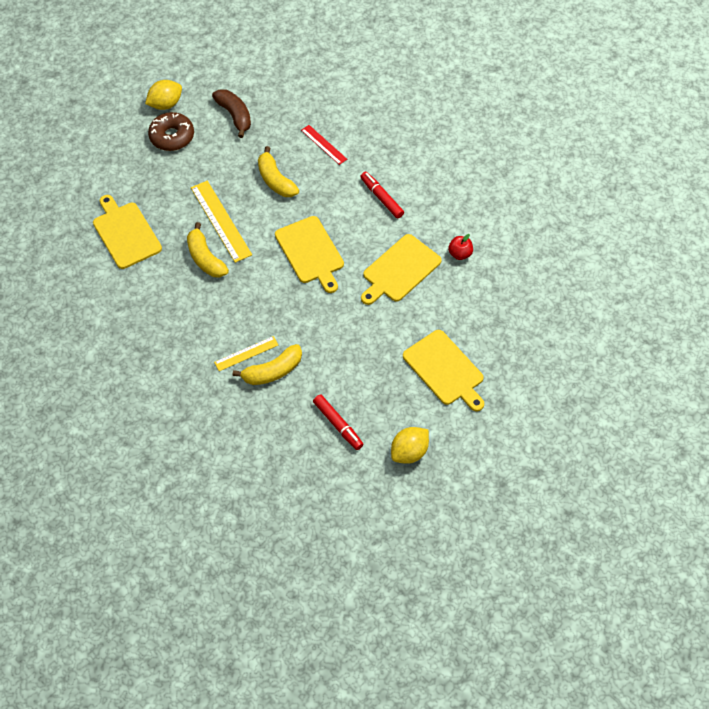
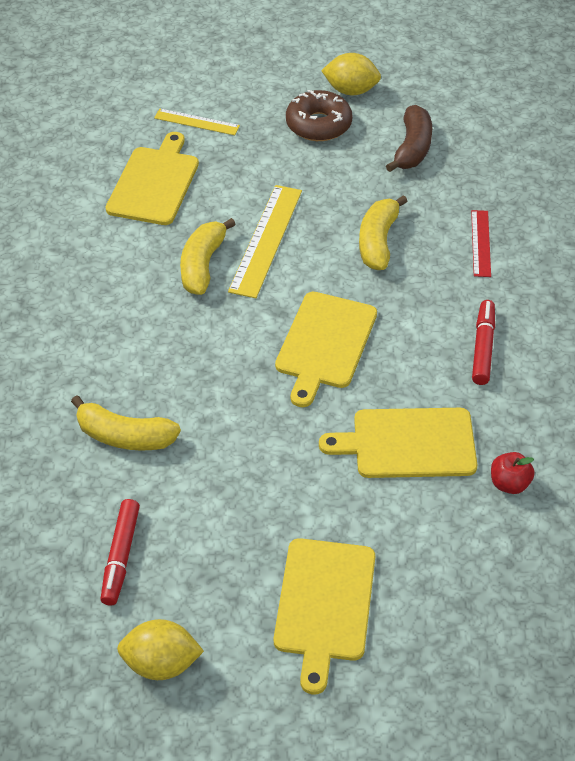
camera: 45 degrees right, 10 degrees down
(246, 353) = (121, 395): yellow ruler -> yellow ruler (196, 122)

